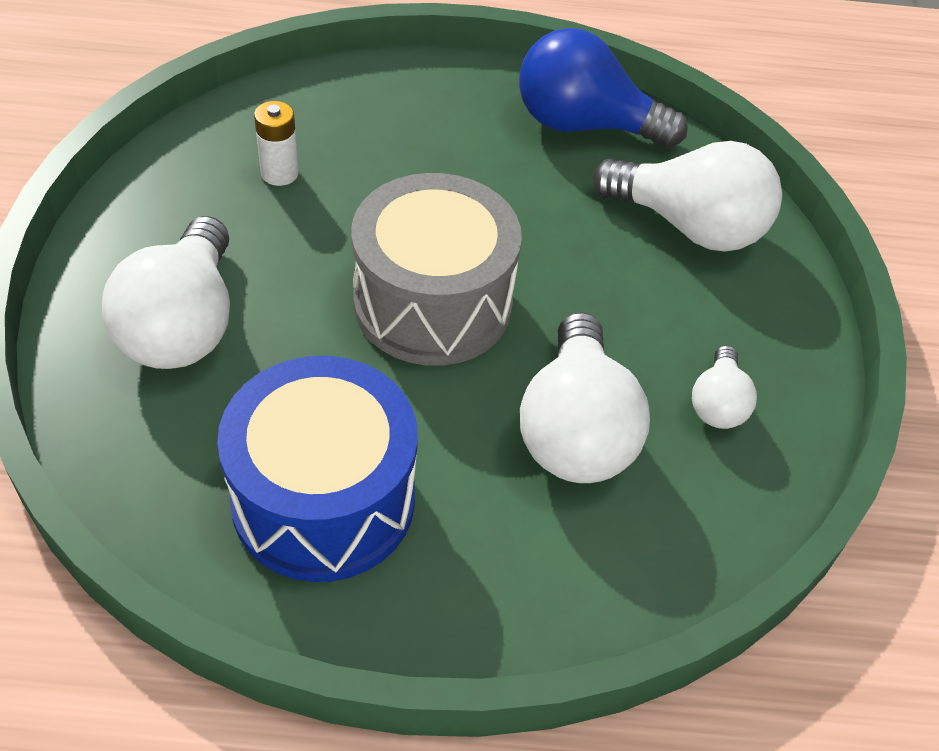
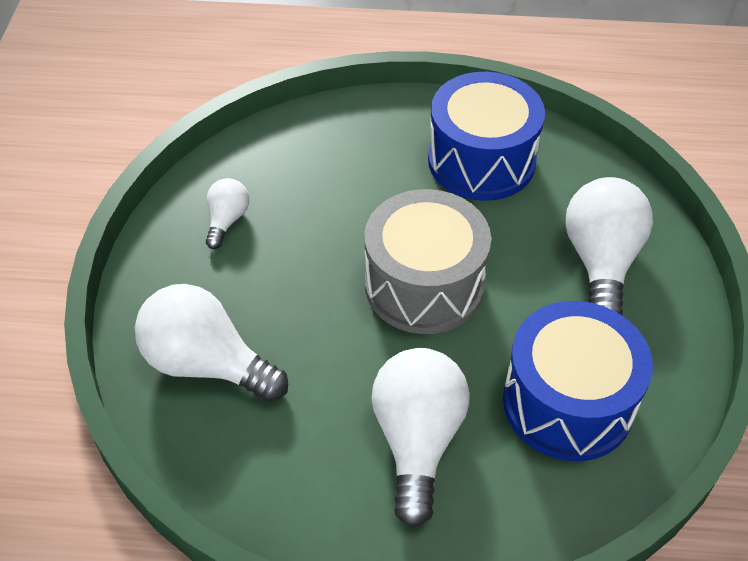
camera: 175 degrees left, 0 degrees up
(279, 173) = (568, 402): white battery -> blue drum
(575, 430) = (326, 202): white light bulb -> white light bulb (417, 440)
(584, 125) = (282, 480): blue light bulb -> none

